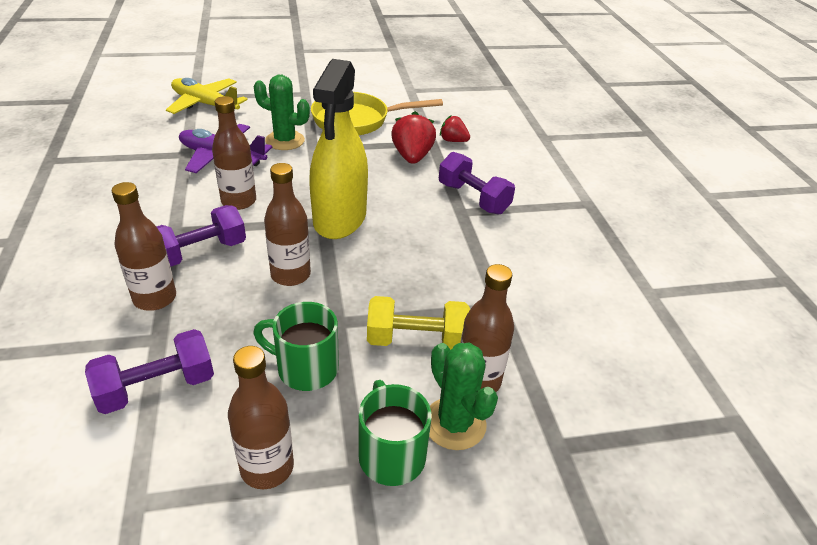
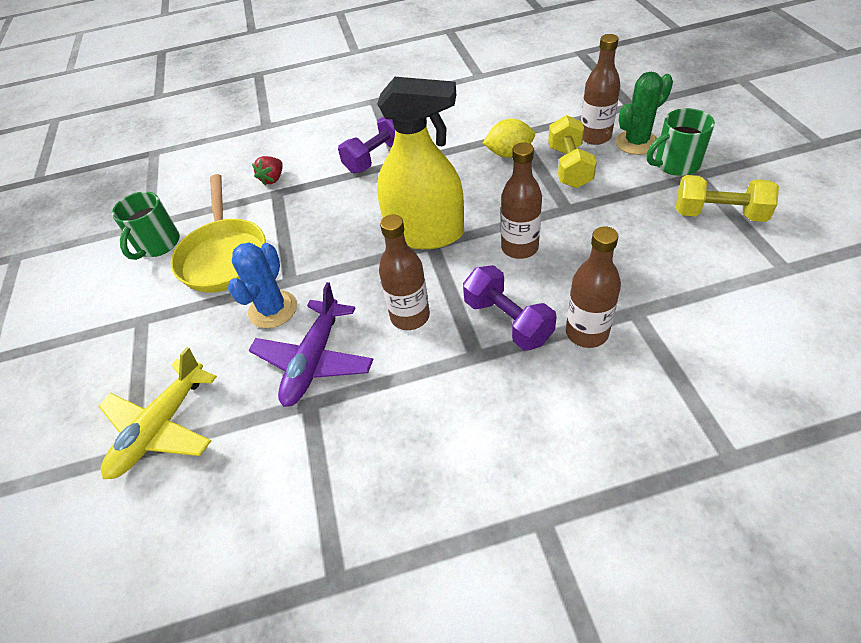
camera: 85 degrees left, 10 degrees up
(157, 387) = (687, 293): purple dumbbell -> none
(267, 467) = (718, 214): brown bottle -> yellow dumbbell
(285, 140) = (273, 309): green cactus -> blue cactus
(305, 368) = (624, 215): green mug -> green mug (157, 244)
(412, 157) = (306, 202): red strawberry -> none
(457, 293) = (509, 154): none -> yellow lemon

